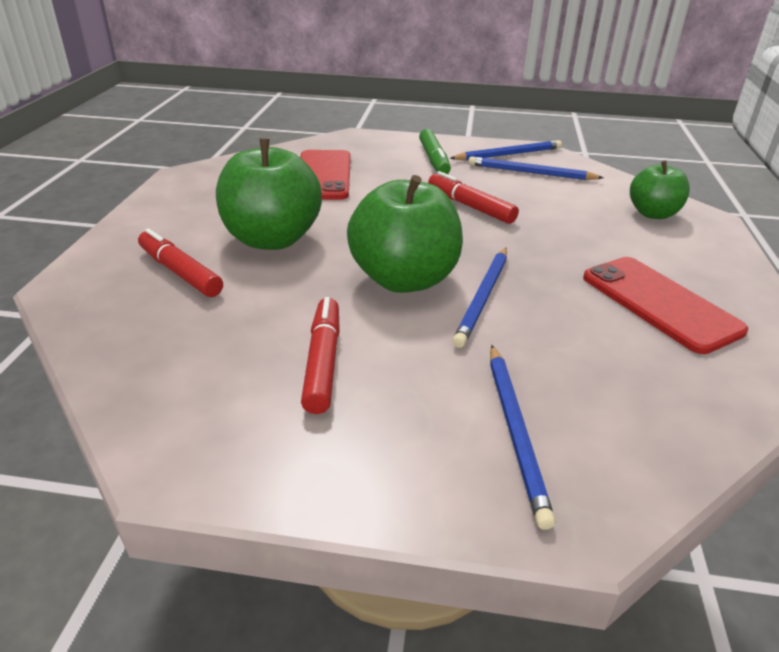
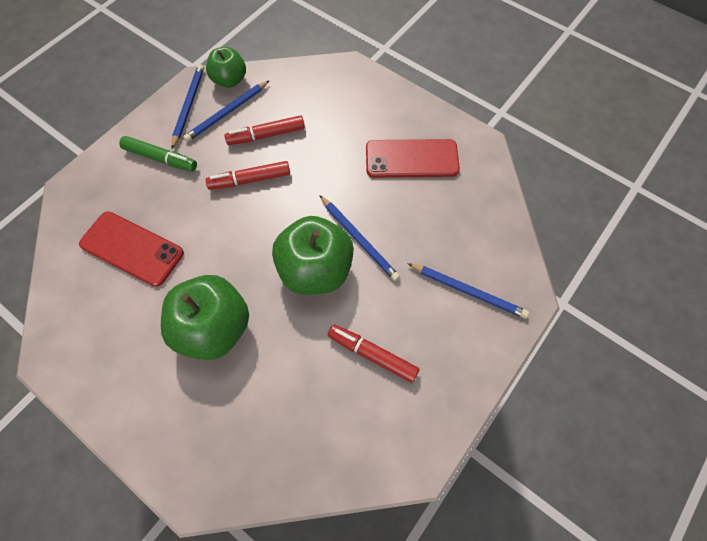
camera: 60 degrees left, 30 degrees up
(180, 272) = (223, 407): red marker -> red marker (266, 135)
(653, 214) = (326, 89): green apple -> green apple (229, 80)

